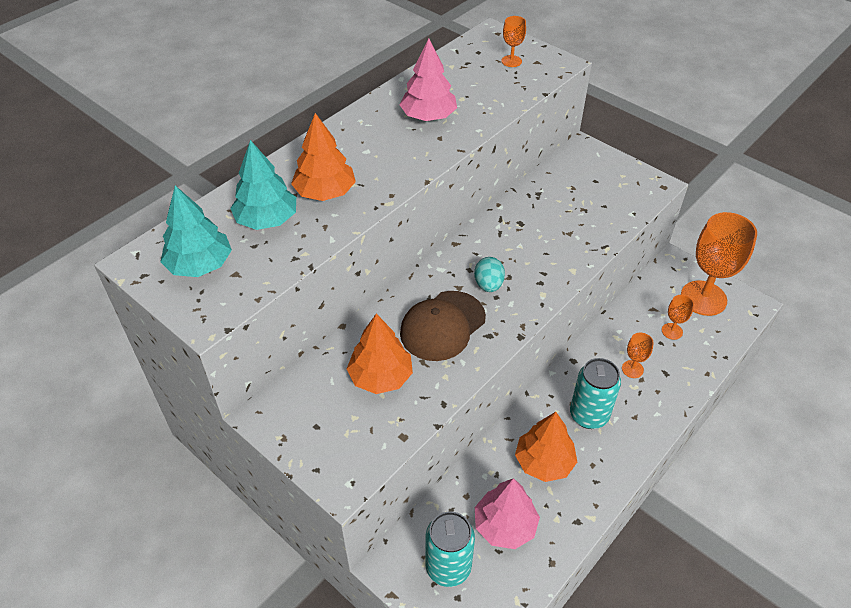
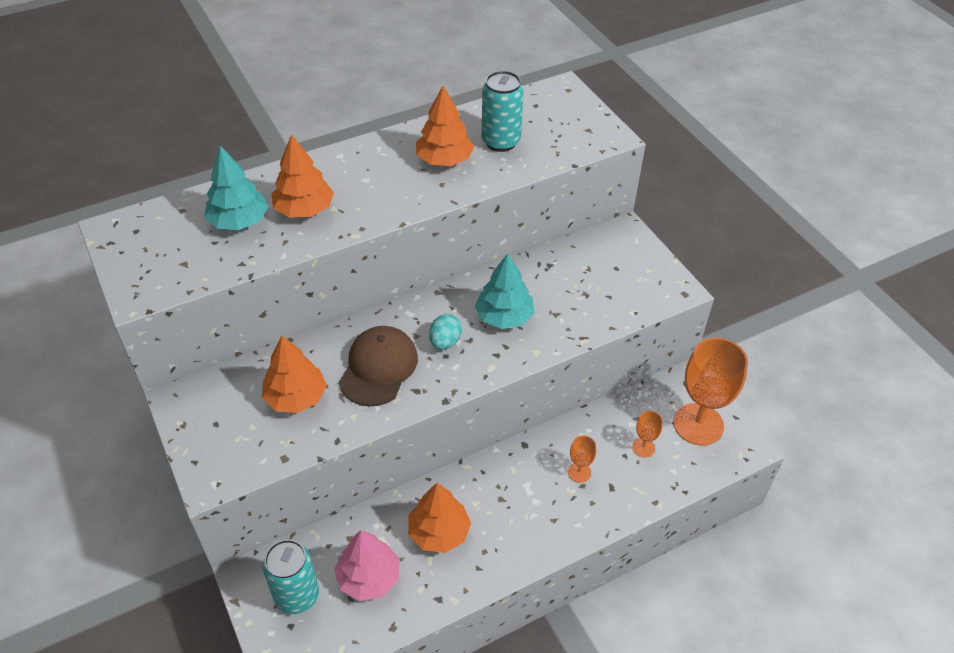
camera: 20 degrees right, 0 degrees up
(200, 265) = (160, 247): turquoise tree -> turquoise tree (504, 317)
(428, 116) = (444, 160): pink tree -> orange tree
(442, 326) = (378, 368): brown cap -> brown cap turned 135 degrees clockwise
(511, 61) = (562, 123): orange goblet -> none
(589, 415) = (508, 503): turquoise can -> turquoise can (500, 142)

